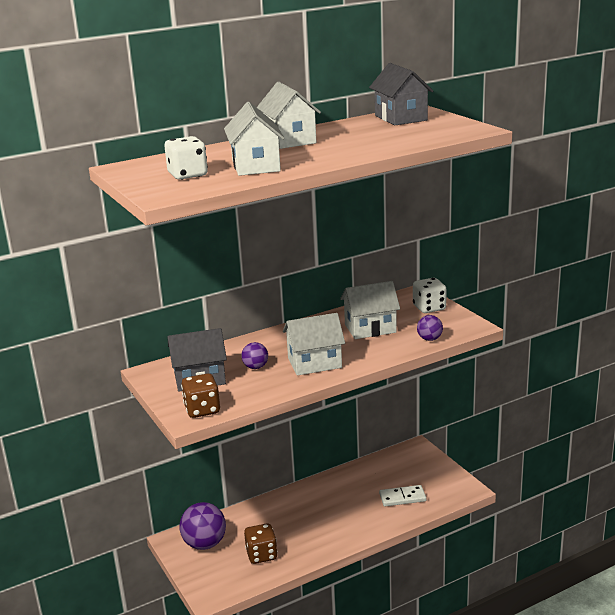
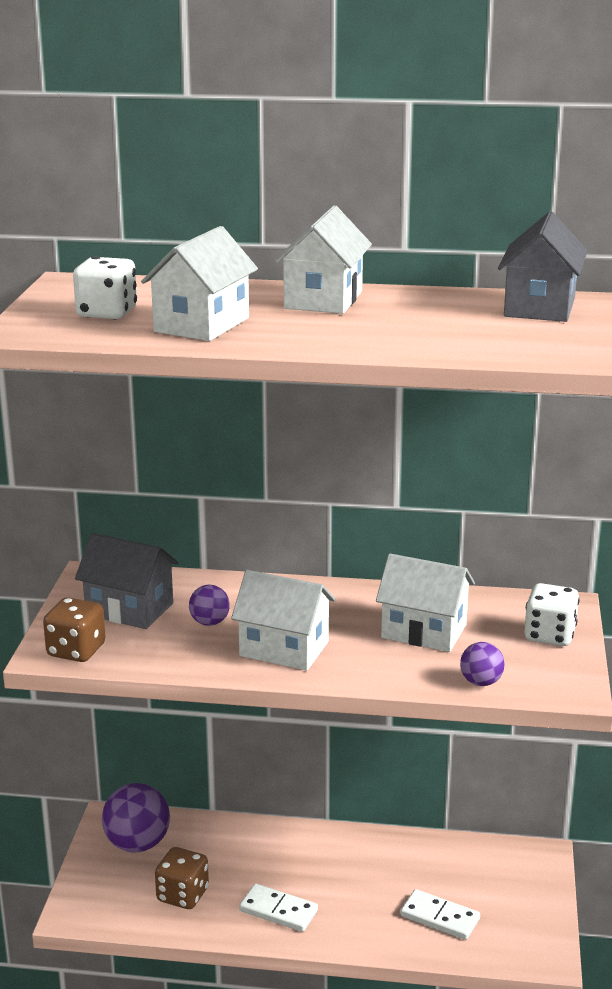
camera: 35 degrees right, 0 degrees up
(321, 535) = (278, 911): none -> white domino

